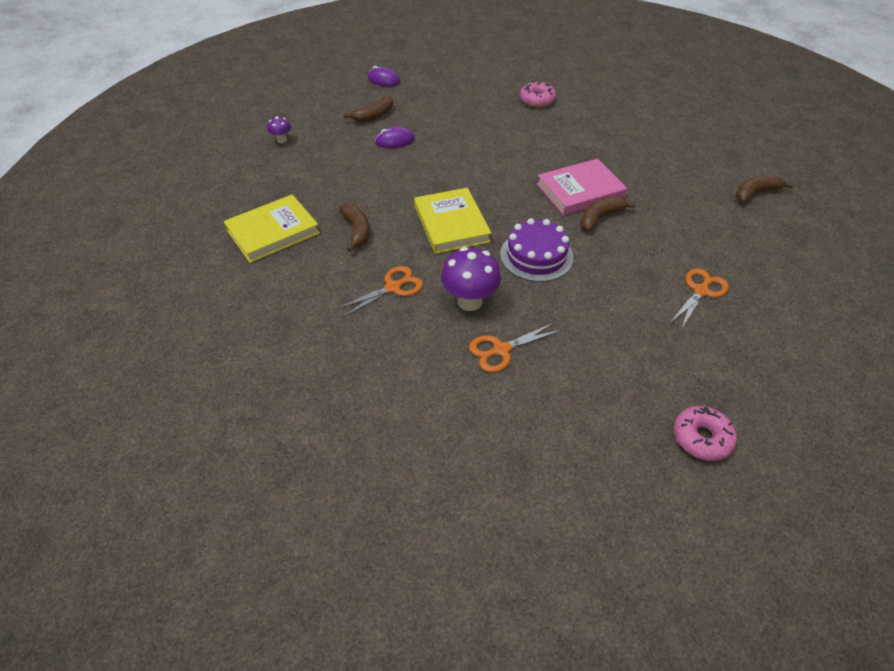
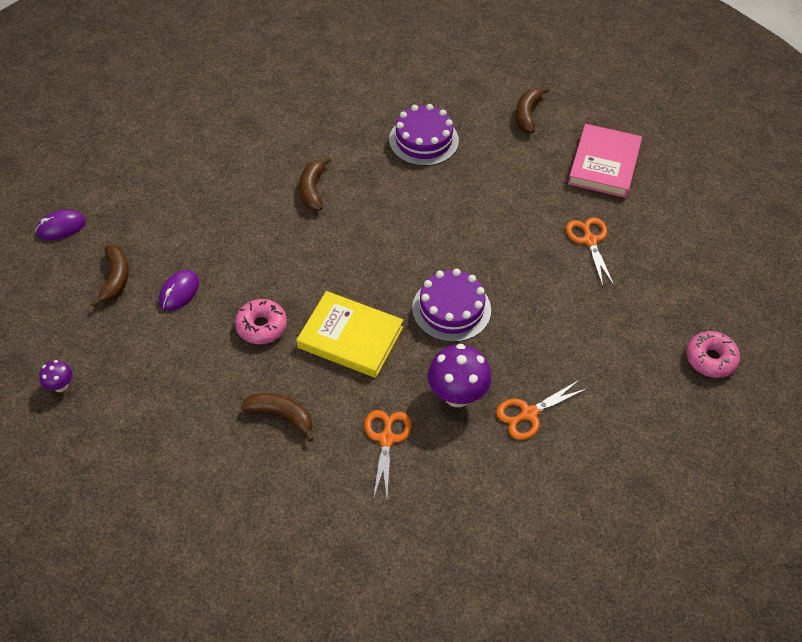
camera: 50 degrees left, 5 degrees up
(273, 232) = (209, 486): yellow book -> none
(501, 350) = (529, 414): orange scissors -> orange scissors turned 45 degrees clockwise
(537, 100) = (248, 140): pink donut -> pink donut (261, 326)
(580, 190) = (406, 215): pink book -> pink book (604, 164)
(600, 218) = (452, 231): brown banana -> brown banana (312, 189)
(651, 162) = (423, 140): none -> purple cake

